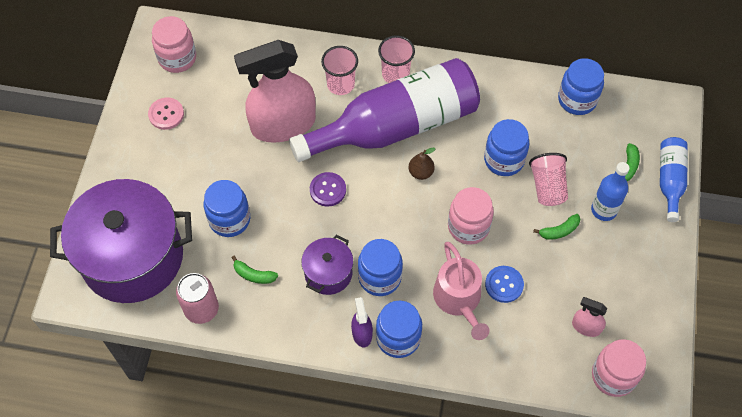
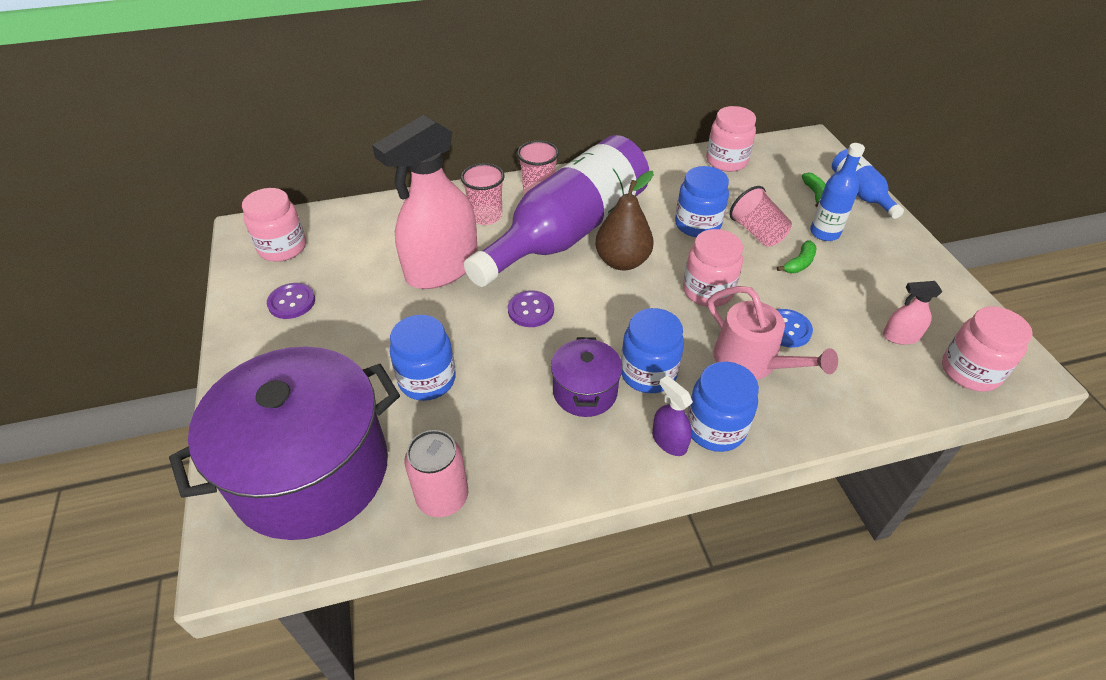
camera: 25 degrees left, 15 degrees down
(166, 114) = (292, 302): pink button -> purple button
(253, 275) = (492, 429): green banana -> none
(421, 172) = (622, 261): brown pear -> brown pear, size x1.83
(577, 100) = (726, 161): blue jar -> pink jar

